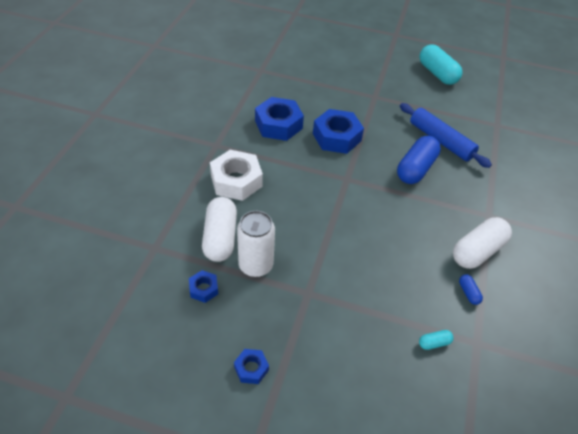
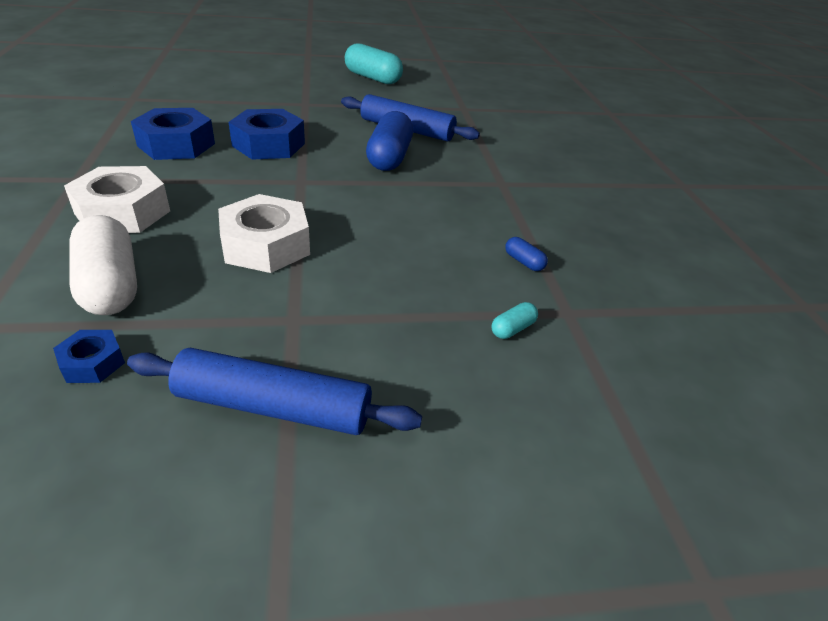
camera: 25 degrees left, 10 degrees down
(251, 368) = (225, 458): blue nut -> none
(255, 265) = (188, 306): white can -> none
(282, 347) = (274, 407): none -> blue rolling pin
(309, 231) = (266, 245): none -> white nut
(477, 251) = (509, 218): white capsule -> none

